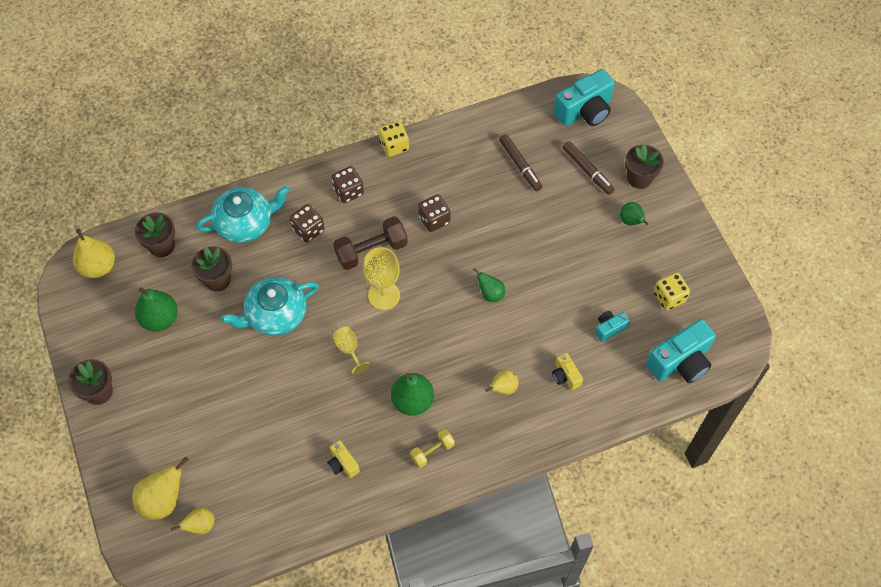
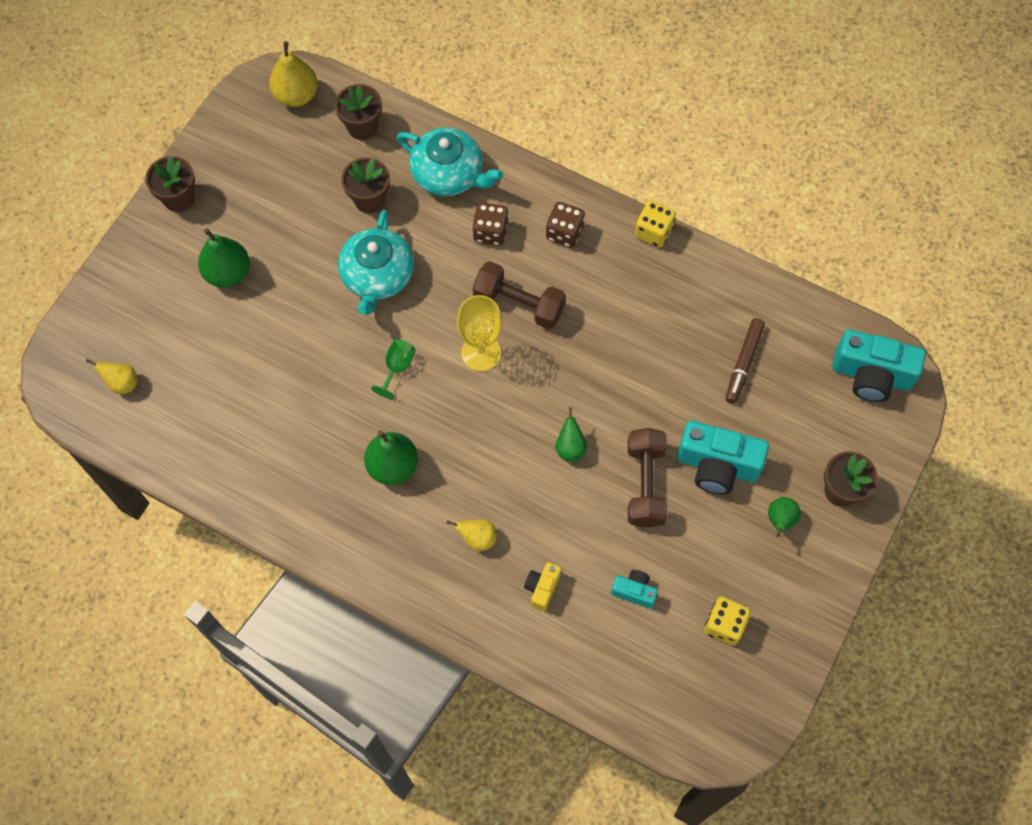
camera: 50 degrees right, 5 degrees up
(160, 319) = (289, 186): green pear -> green pear (228, 273)
(163, 500) = (122, 334): yellow pear -> none
(275, 314) = (377, 276): turquoise teapot -> turquoise teapot turned 105 degrees counterclockwise
(343, 464) = (278, 455): yellow camera -> none
(349, 349) = (397, 367): yellow goblet -> green goblet
(432, 451) = (356, 524): yellow dumbbell -> none
(434, 219) = (605, 332): brown dice -> none
(548, 272) = (645, 484): none -> brown dumbbell
(587, 170) = (800, 432): brown marker -> none
(680, 362) = (658, 691): turquoise camera -> turquoise camera (717, 466)

